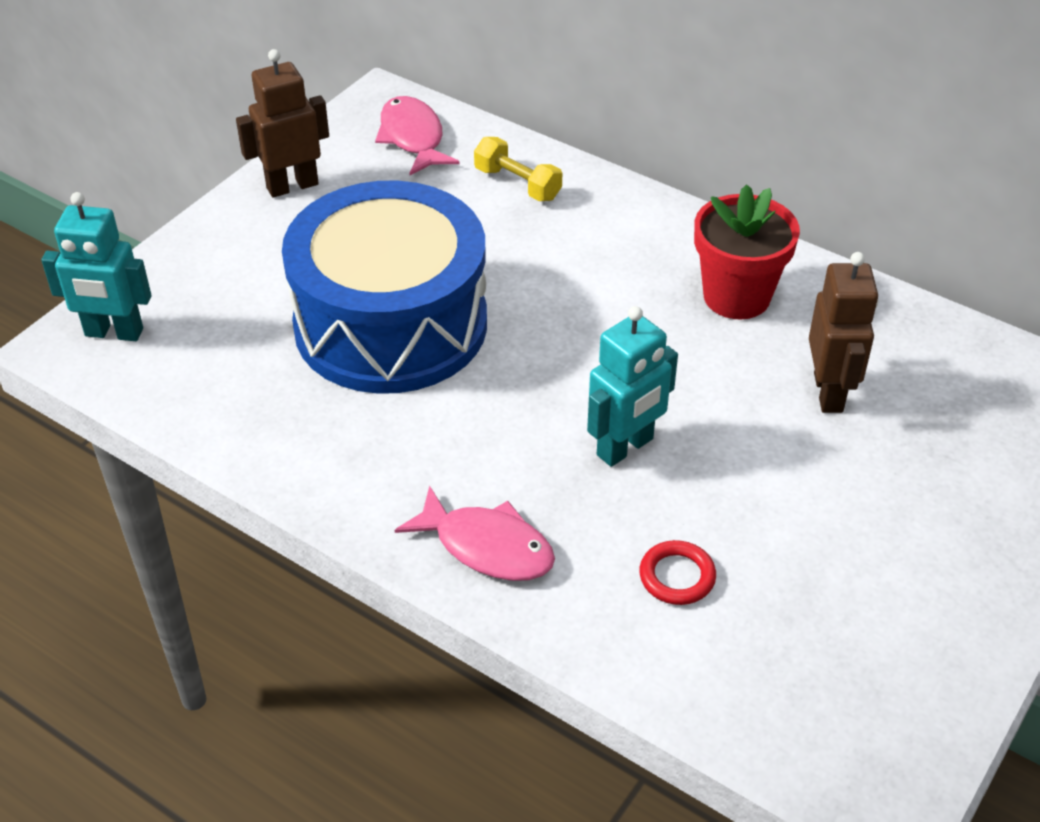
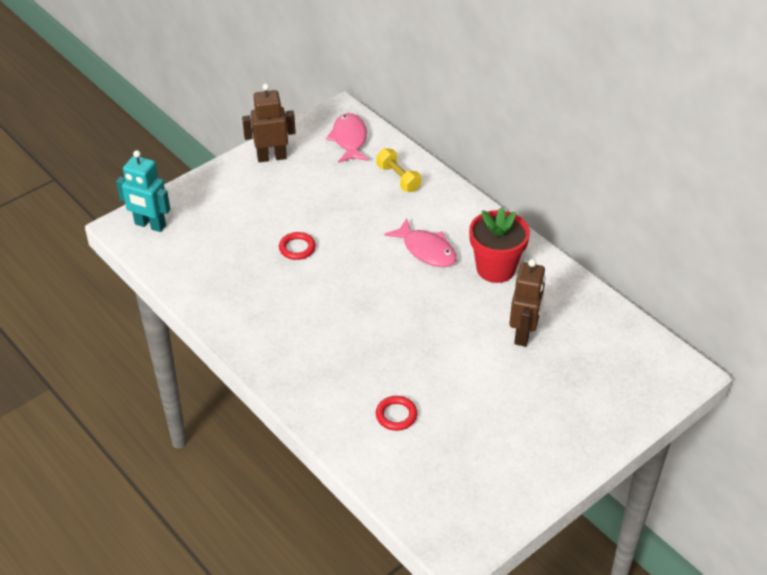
camera: 15 degrees right, 0 degrees up
(391, 324) = (297, 248): blue drum -> red ring
(487, 547) = (303, 379): pink fish -> pink fish (426, 250)
(625, 447) = (397, 341): turquoise robot -> none

